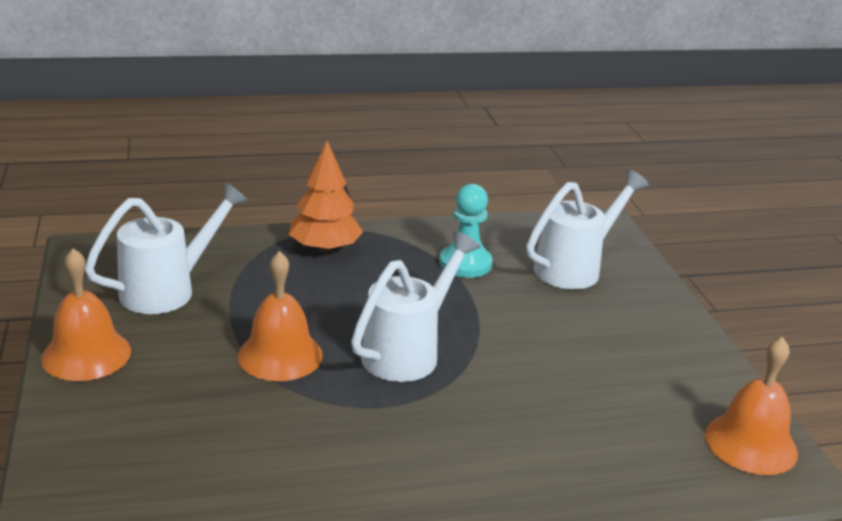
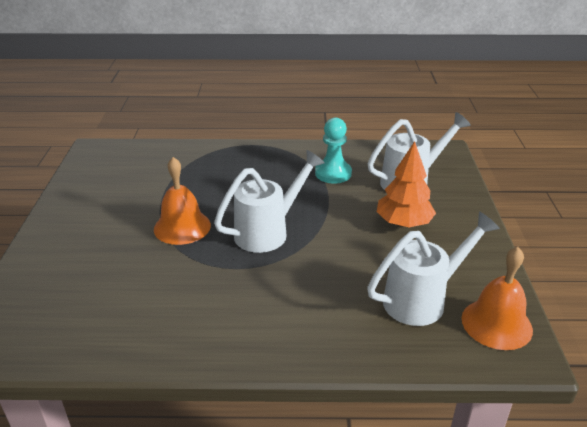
camera: 15 degrees right, 5 degrees up
(86, 354) = (62, 216): orange bell -> none
(169, 289) = (131, 178): white watering can -> white watering can (423, 299)
(325, 249) = (242, 157): orange tree -> orange tree (403, 223)

